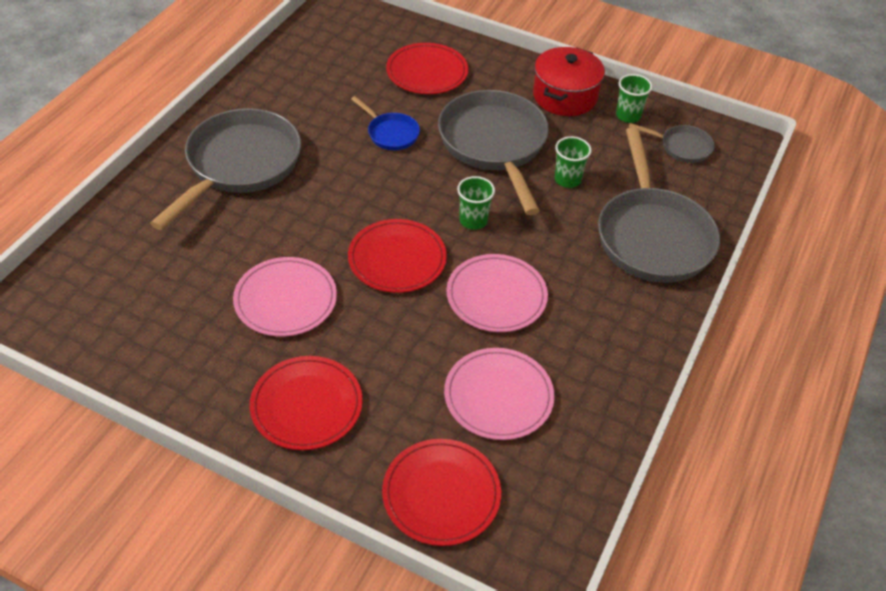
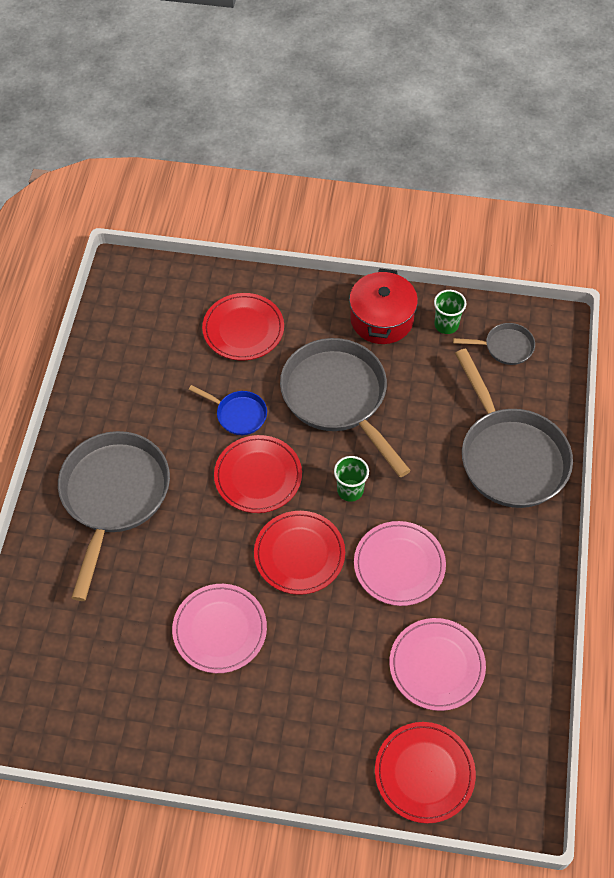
camera: 15 degrees left, 10 degrees up
(306, 405) = (282, 729): red plate -> red plate (258, 476)
(567, 180) = (417, 417): green cup -> none

